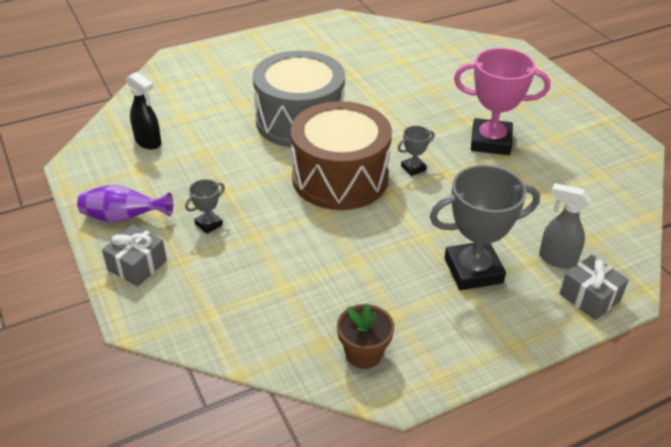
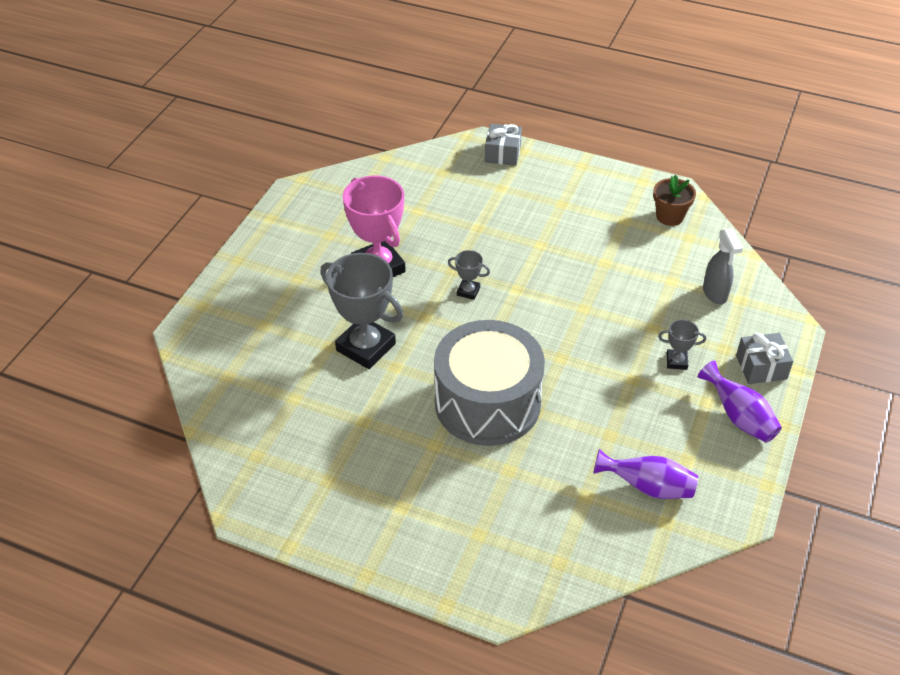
camera: 130 degrees left, 5 degrees up
(148, 142) = (648, 487): black spray bottle -> purple vase
(340, 178) = (532, 325): brown drum -> none
(473, 270) = (542, 207): grey trophy -> grey trophy (366, 347)
(556, 259) = (484, 179): grey spray bottle -> grey spray bottle (715, 294)

